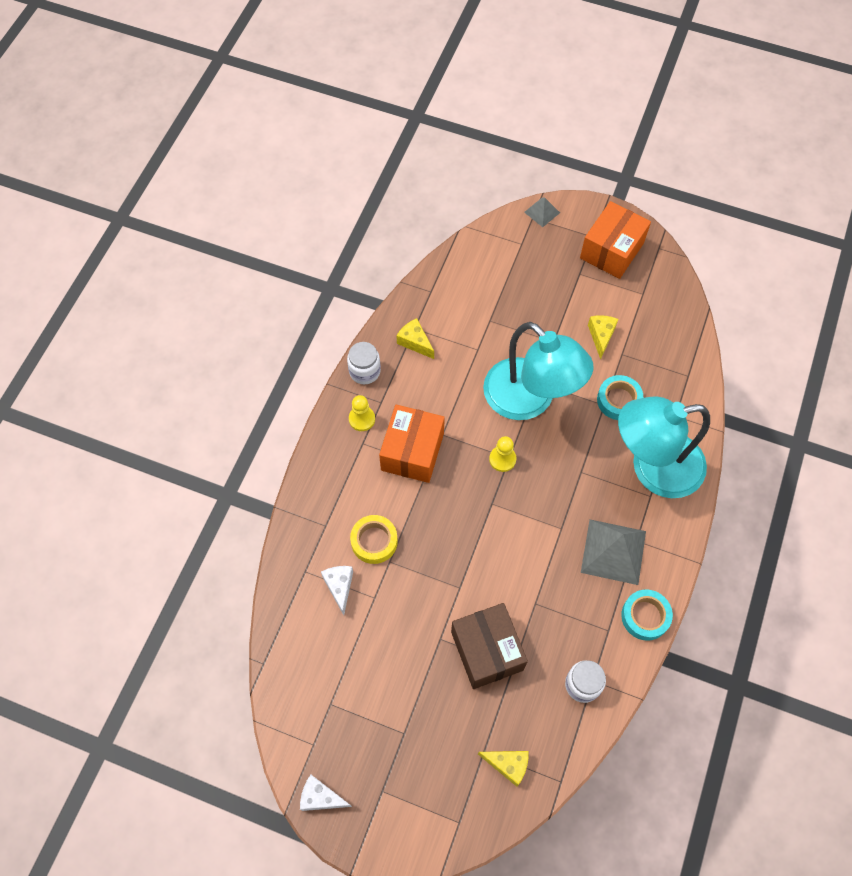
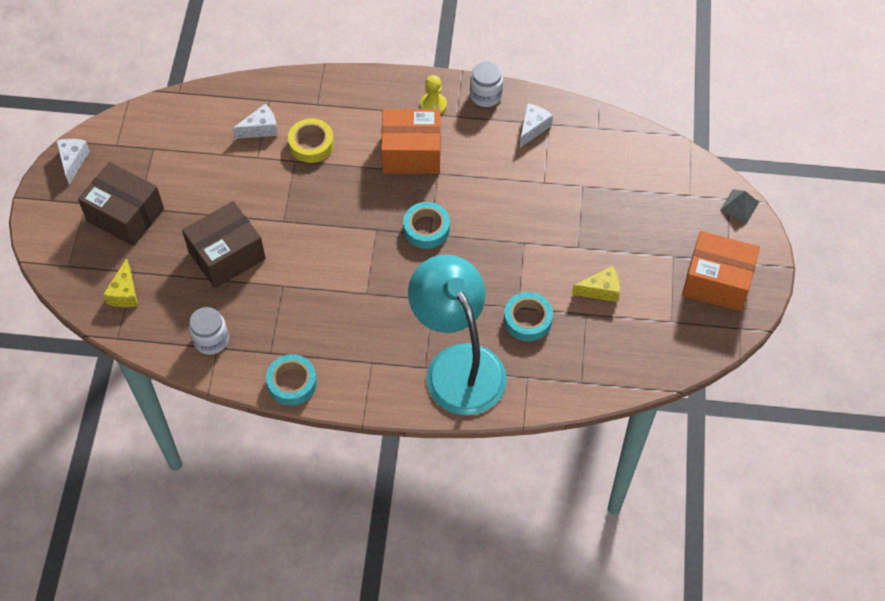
camera: 75 degrees right, 5 degrees down
(409, 748) = (125, 215): none -> brown box
(415, 342) = (533, 128): yellow cheese -> white cheese
(502, 459) = (426, 228): yellow pawn -> turquoise tape
(529, 400) = (500, 239): turquoise lamp -> none
(613, 551) = (353, 343): grey pyramid -> none

